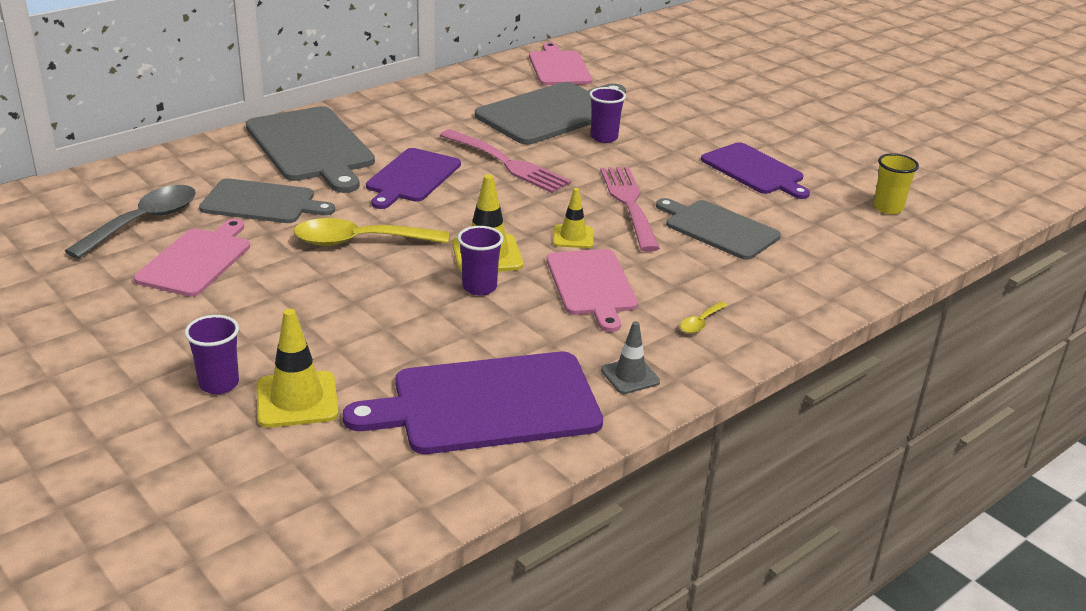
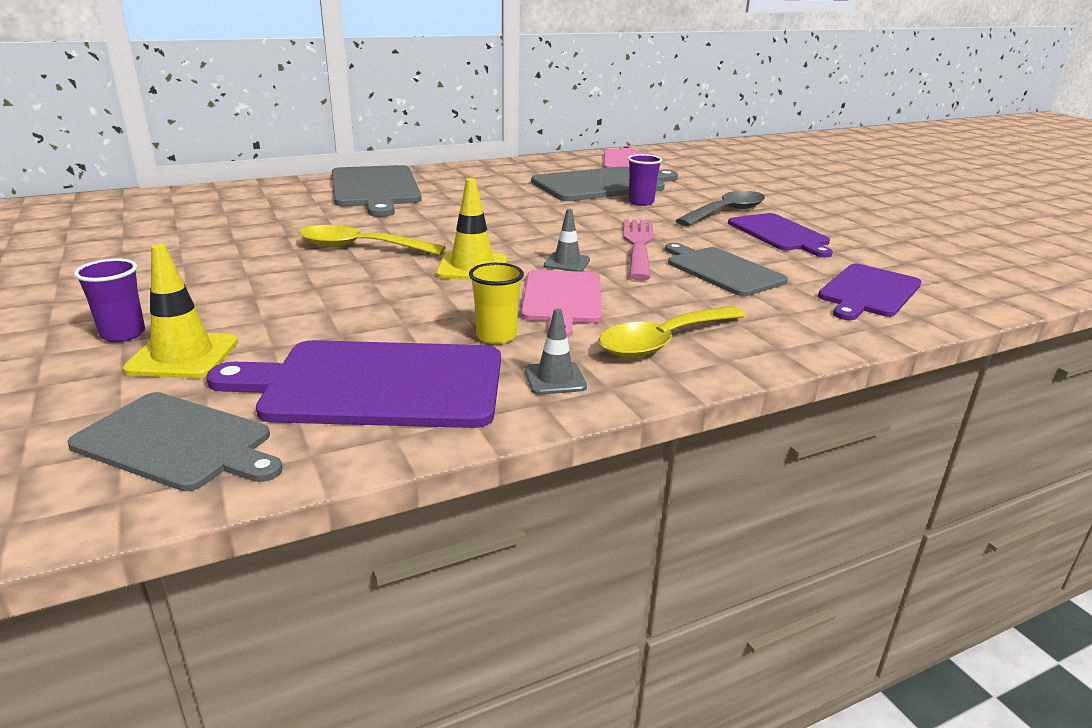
camera: 15 degrees right, 5 degrees down
(143, 222) = (188, 220): grey spoon -> grey spoon (726, 212)
(197, 260) = (204, 246): pink cutting board -> none
(262, 203) = (300, 216): grey cutting board -> grey cutting board (177, 442)
(411, 177) = (445, 212): purple cutting board -> purple cutting board (868, 292)
(479, 287) = (446, 289): purple cup -> none
(506, 163) = (537, 210): pink fork -> none
(573, 237) = (567, 263): yellow traffic cone -> grey traffic cone
(700, 323) = (664, 341): yellow spoon -> yellow spoon, size x2.22
(888, 208) = (918, 271): yellow cup -> yellow cup (496, 336)

